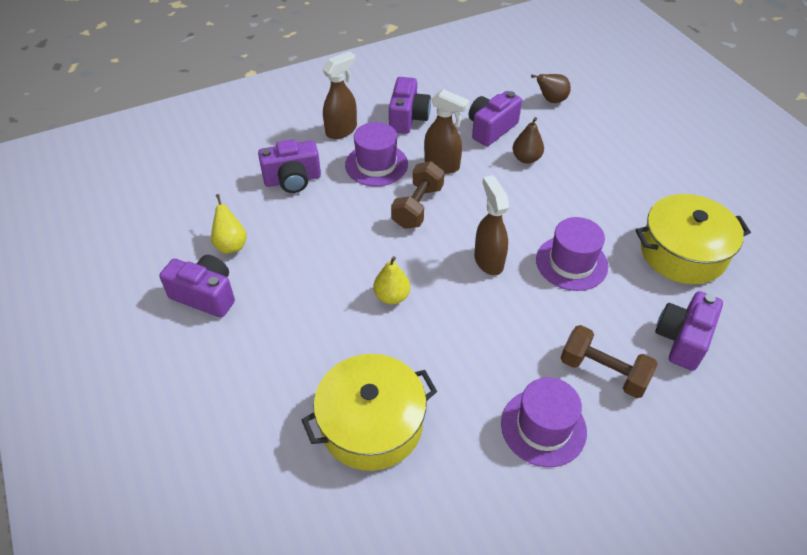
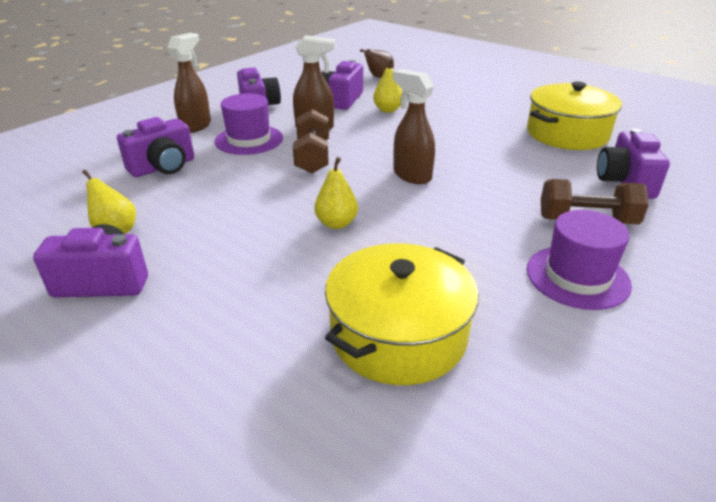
camera: 25 degrees left, 15 degrees down
(526, 158) = (388, 110): brown pear -> yellow pear
(571, 263) = (486, 160): purple hat -> none

